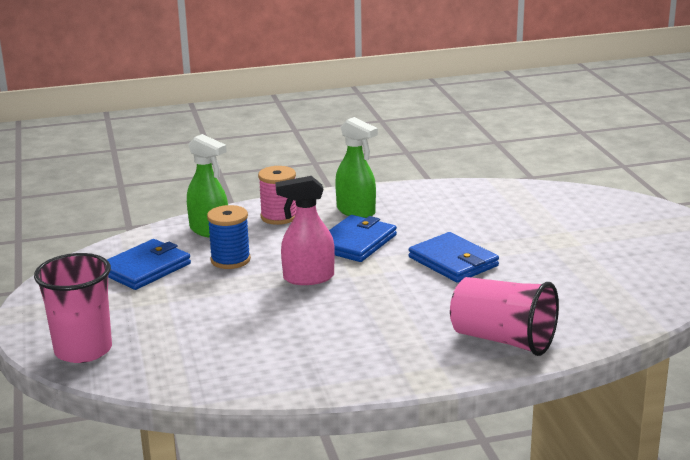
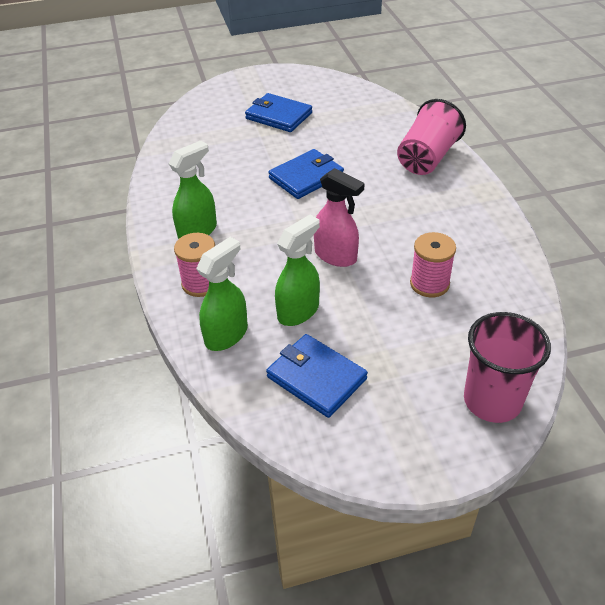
camera: 90 degrees left, 20 degrees up
(230, 260) = (298, 311): blue spool -> green spray bottle
(253, 327) = (429, 284): none -> pink spool
(308, 278) = (336, 256): pink spray bottle -> pink spray bottle turned 45 degrees counterclockwise
(356, 242) = (266, 229): blue wallet -> blue wallet (278, 116)

